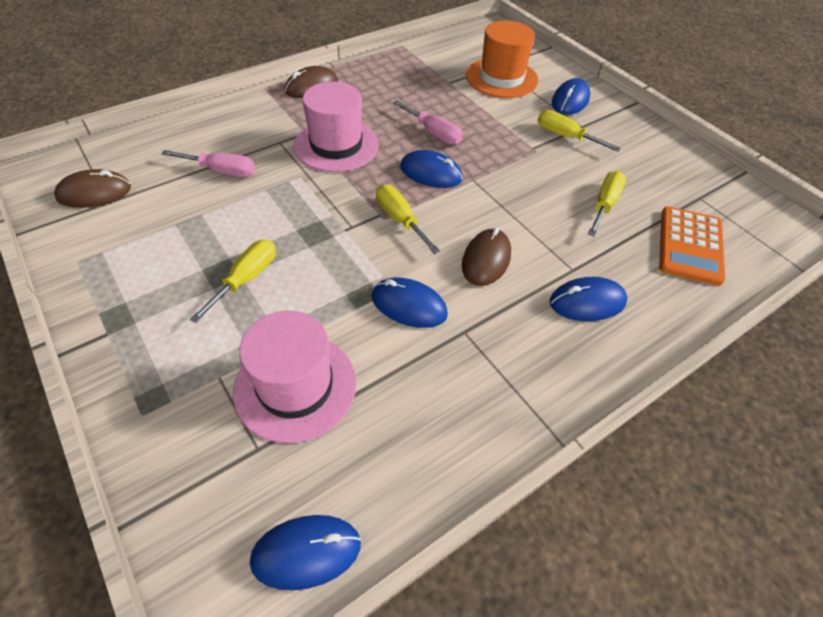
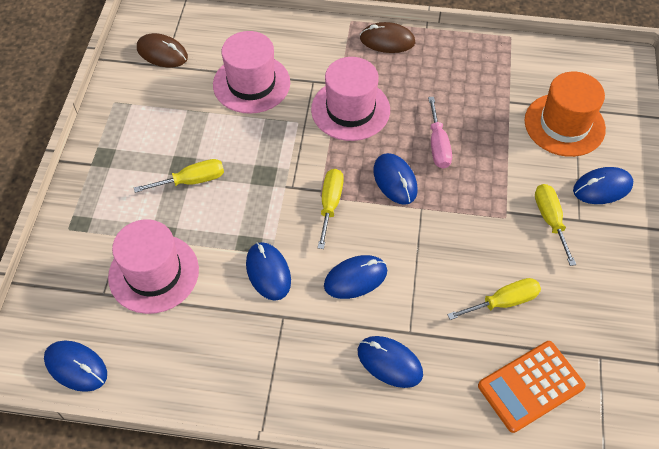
camera: 45 degrees right, 5 degrees up
(222, 171) = (251, 84): pink screwdriver -> pink hat
(486, 260) = (355, 278): brown mouse -> blue mouse

